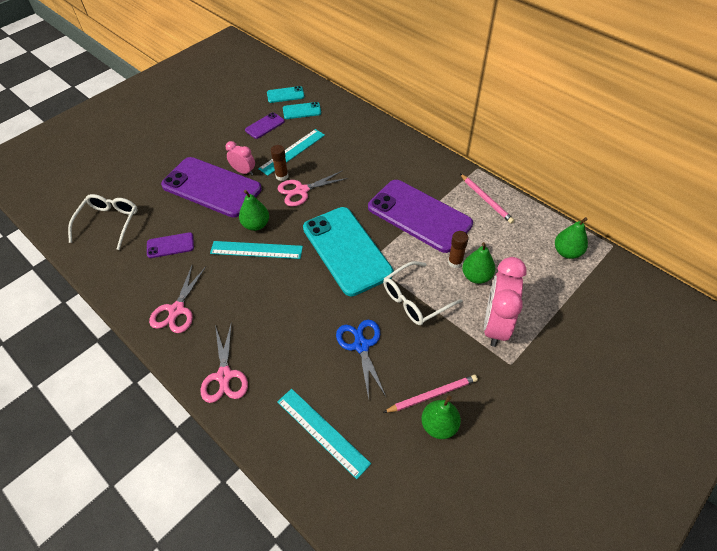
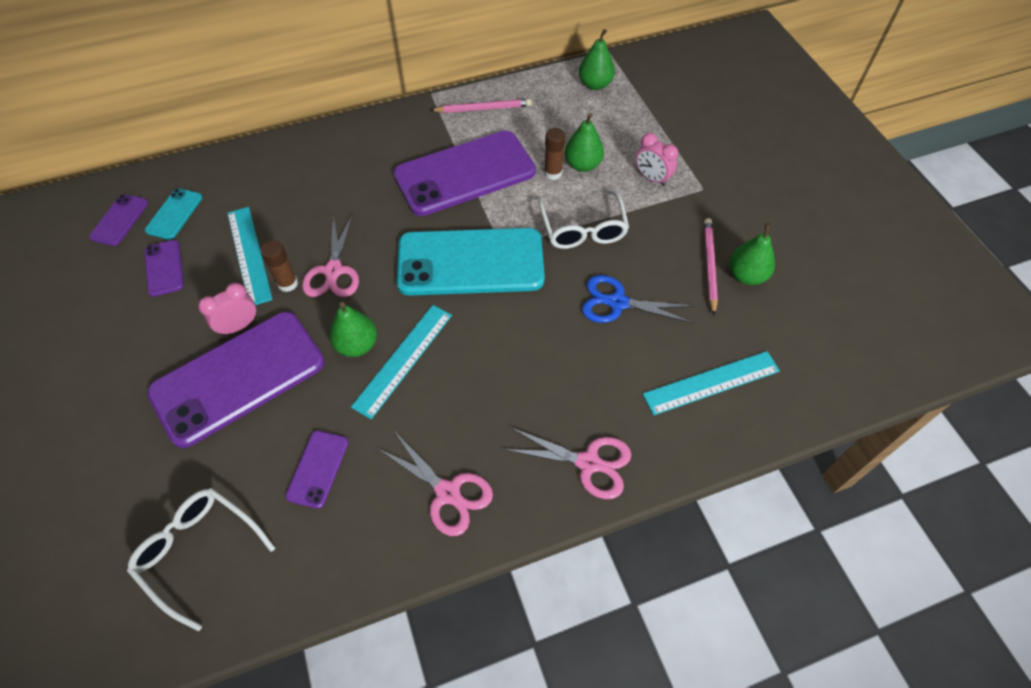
camera: 65 degrees left, 5 degrees up
(285, 95) = (119, 220): turquoise phone -> purple phone
(495, 325) = (652, 178): pink clock -> pink clock, size x0.54

